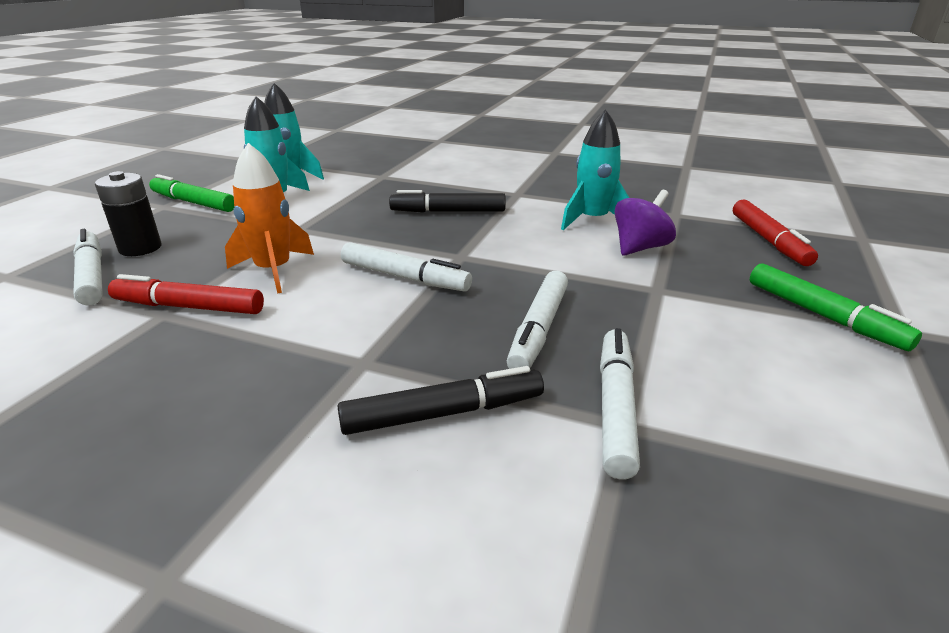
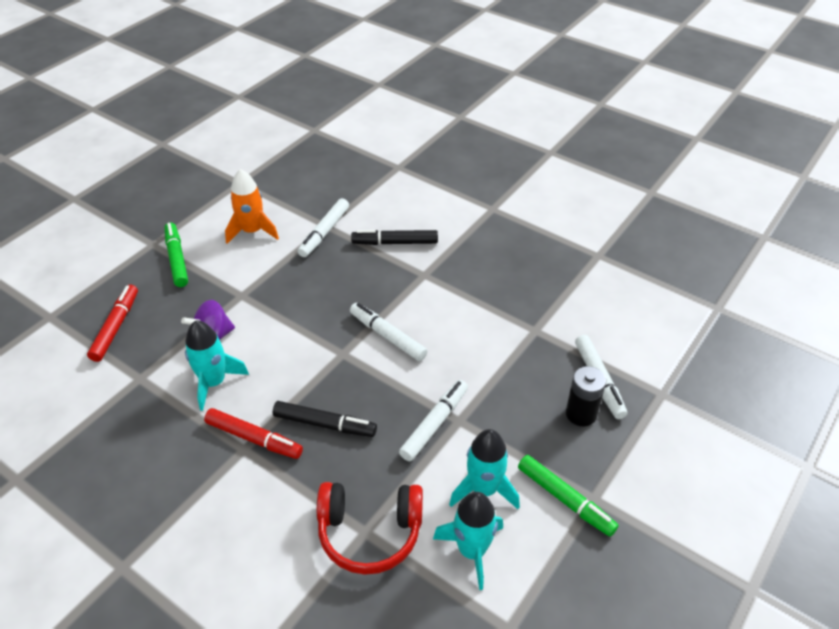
camera: 165 degrees left, 15 degrees up
(188, 307) = (521, 333): red marker -> red marker (254, 438)
(273, 271) = (474, 361): orange rocket -> orange rocket (252, 231)
(378, 176) = (370, 532): none -> red headphones
(539, 329) = (329, 278): white marker -> white marker (434, 424)

